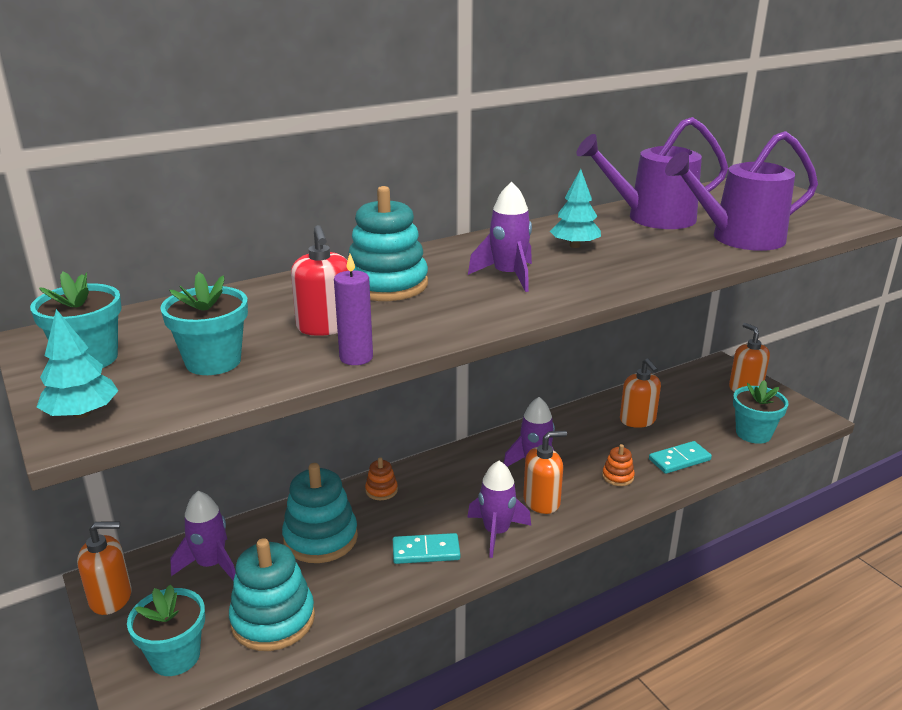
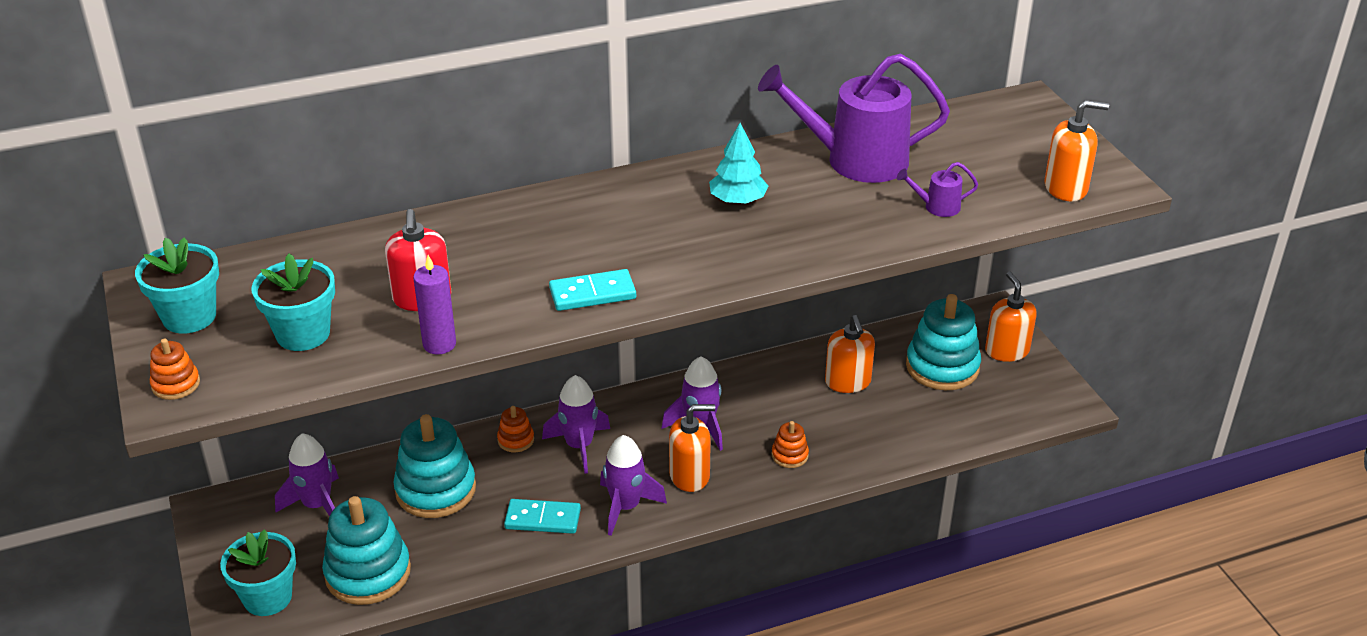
camera: 10 degrees right, 10 degrees up
(82, 413) = (176, 384): turquoise tree -> orange stacking toy
(111, 597) = (214, 528): orange soap dispenser -> orange soap dispenser (1066, 188)
(387, 284) = (504, 243): turquoise stacking toy -> turquoise stacking toy (942, 367)
(508, 276) = (639, 243): purple rocket -> purple rocket (579, 446)
(679, 460) = (873, 442): turquoise domino -> turquoise domino (592, 294)
(738, 238) = (936, 207): purple watering can -> purple watering can, size x0.42
(753, 433) = (981, 417): turquoise flower pot -> none

